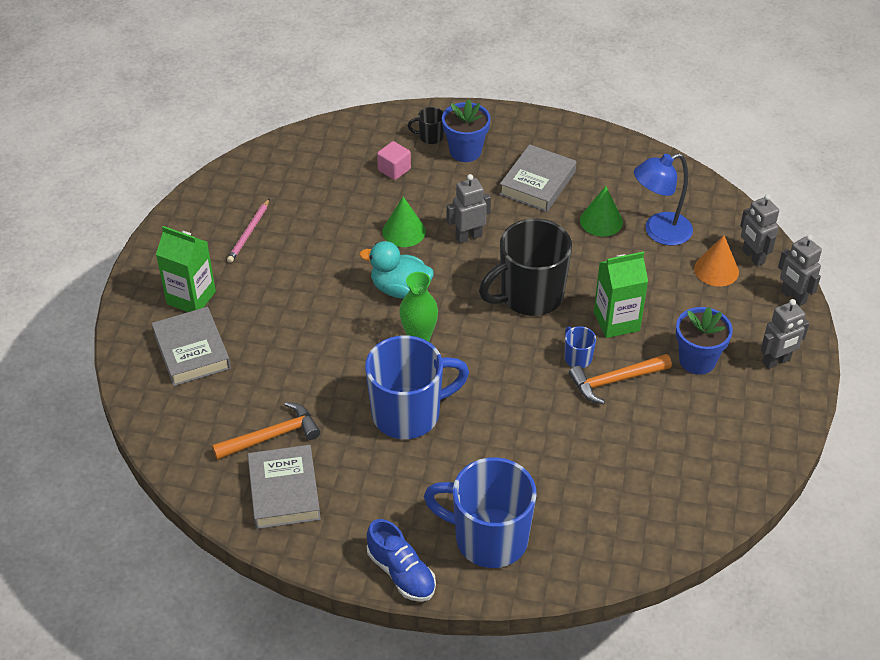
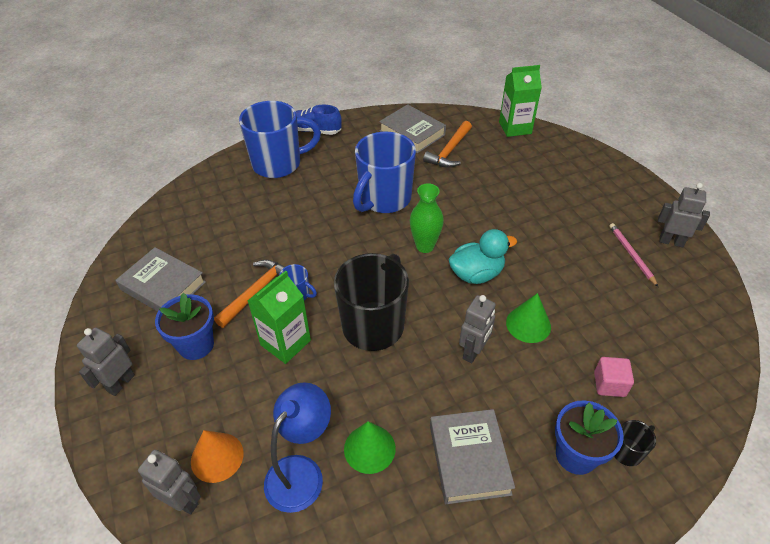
camera: 145 degrees right, 0 degrees up
(191, 298) = (598, 193): green carton -> green carton (515, 128)
(192, 351) = (552, 166): grey book -> grey book (163, 286)
(793, 297) = (121, 470): grey robot -> grey robot (671, 241)

